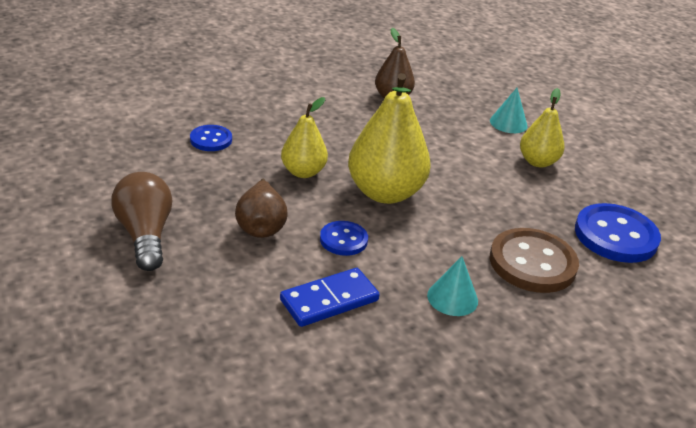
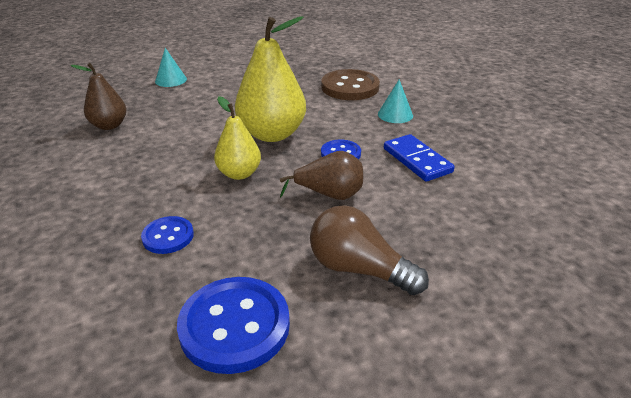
camera: 85 degrees left, 0 degrees up
(145, 235) = (359, 269): brown light bulb -> brown light bulb turned 45 degrees clockwise
(537, 162) = (229, 75): yellow pear -> none
(615, 236) = (315, 61): blue button -> blue button (234, 326)

